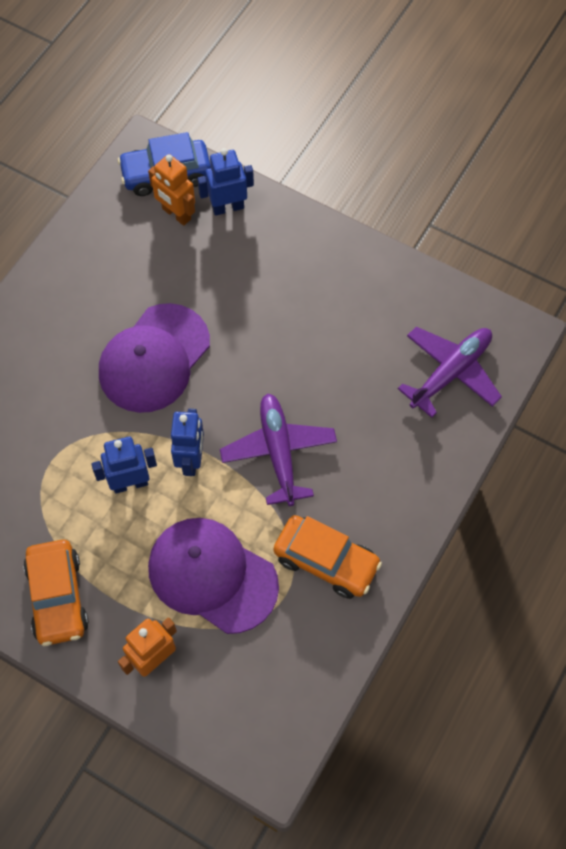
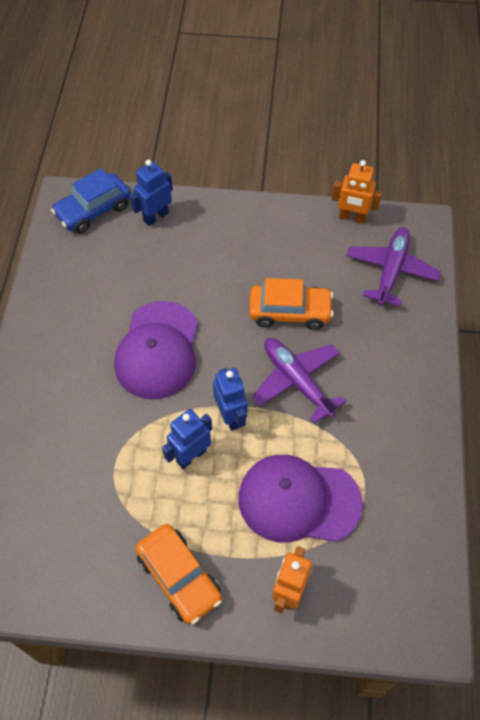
camera: 25 degrees left, 5 degrees down
(176, 214) = (117, 236): orange robot -> orange robot (352, 218)
(326, 561) = (381, 448): orange car -> orange car (290, 312)

